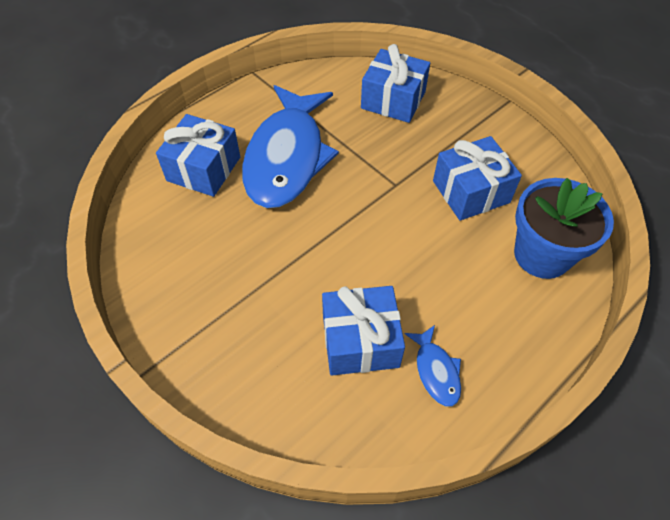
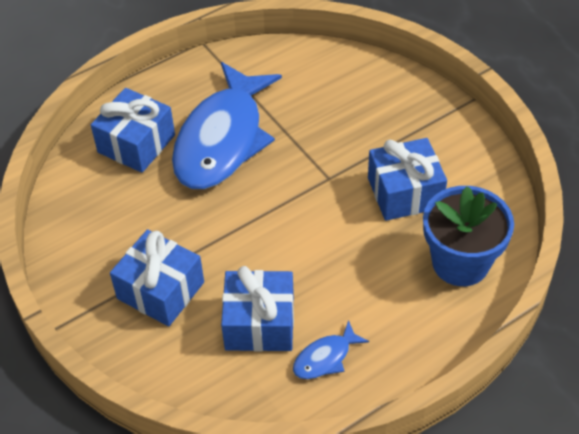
camera: 10 degrees right, 5 degrees down
(393, 100) = (347, 88): blue gift -> blue gift (160, 290)
(436, 371) = (325, 358): blue fish -> blue fish turned 60 degrees clockwise

